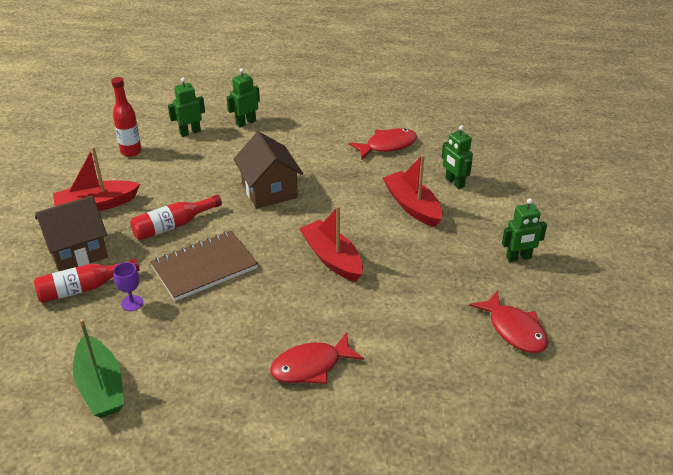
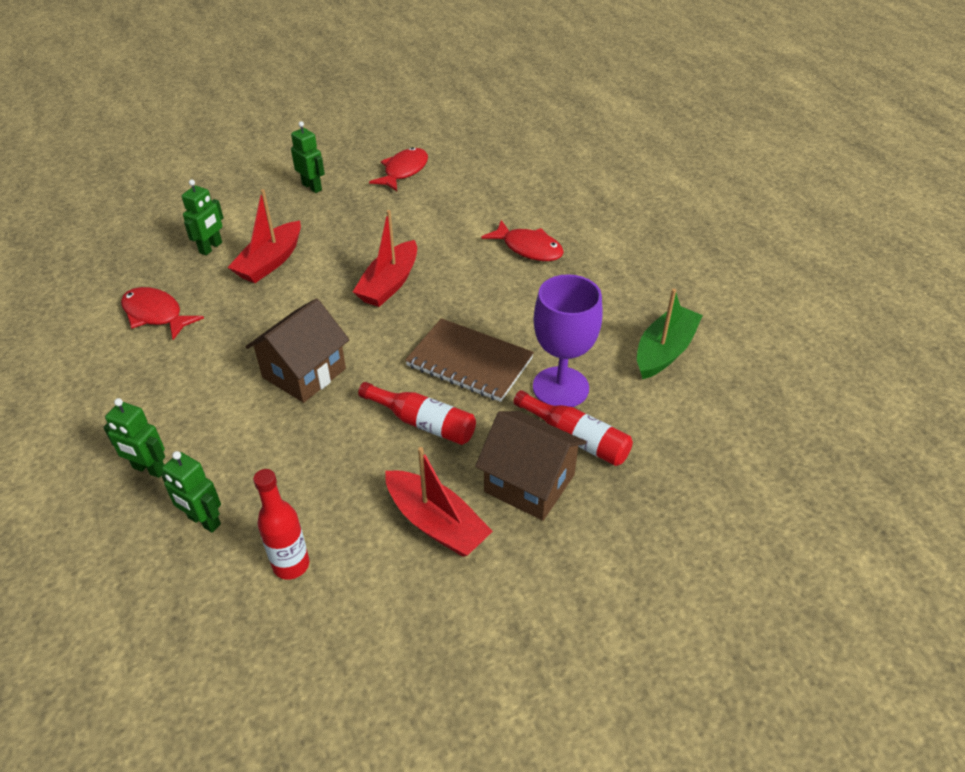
camera: 120 degrees left, 5 degrees up
(132, 303) = (560, 387): purple goblet -> purple goblet, size x2.24

